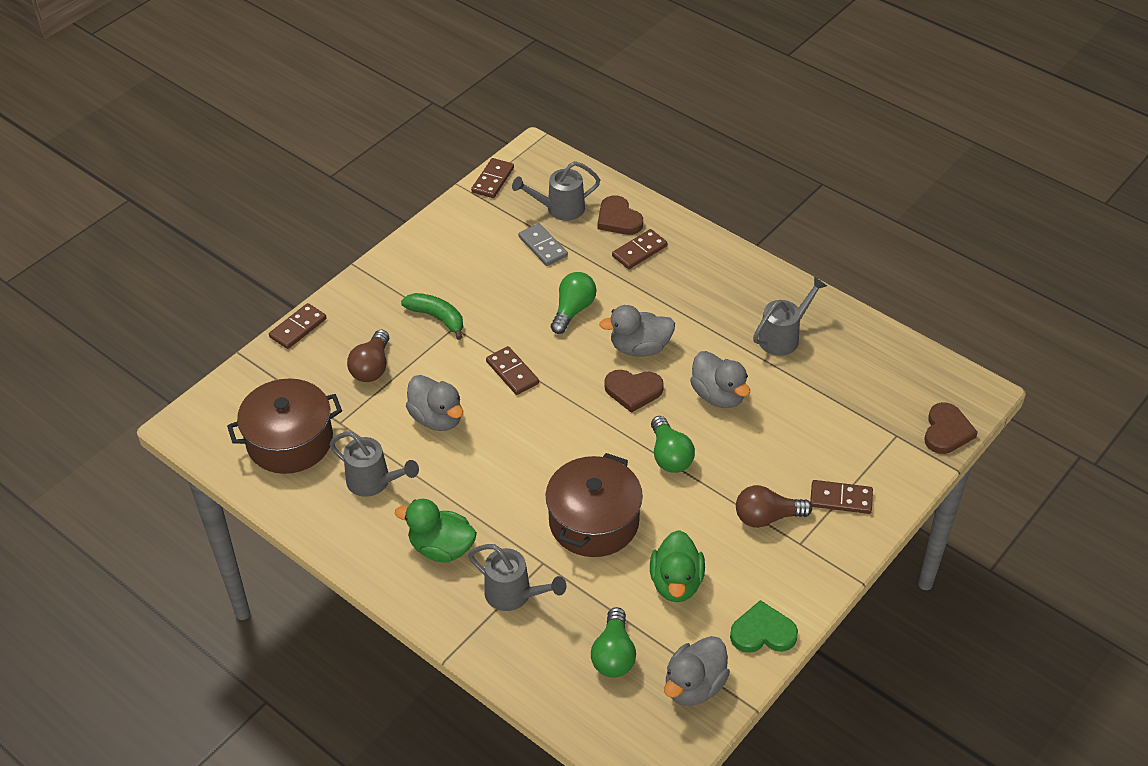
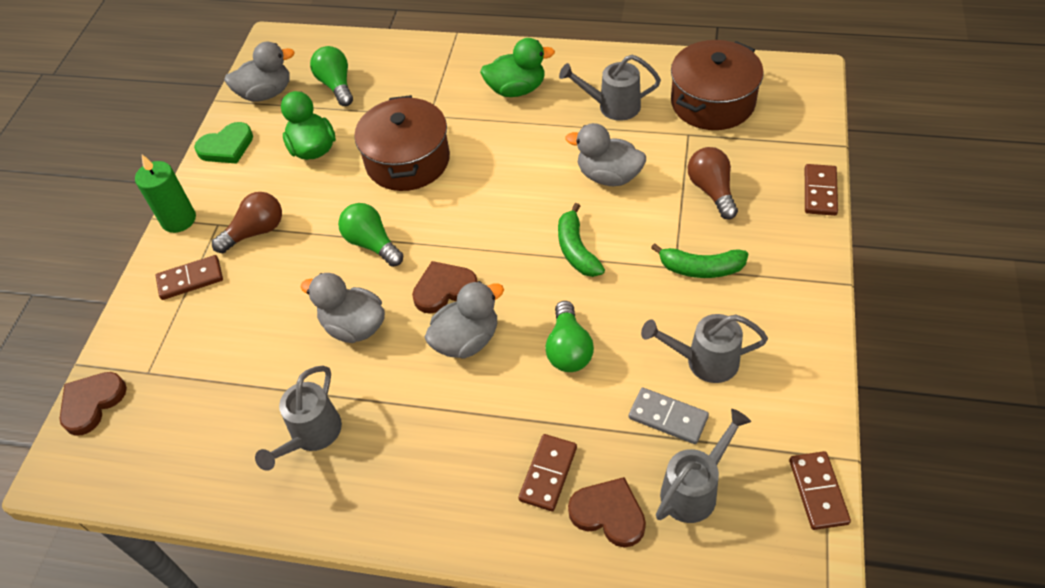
camera: 155 degrees right, 5 degrees up
(512, 372) = (576, 250): brown domino -> green banana
(514, 595) = (436, 86): grey watering can -> grey watering can (704, 361)
(694, 686) = (266, 93): grey duck -> grey duck turned 60 degrees clockwise
(836, 567) = (178, 220): none -> green candle
(946, 431) = (92, 403): brown heart -> brown heart turned 45 degrees clockwise

